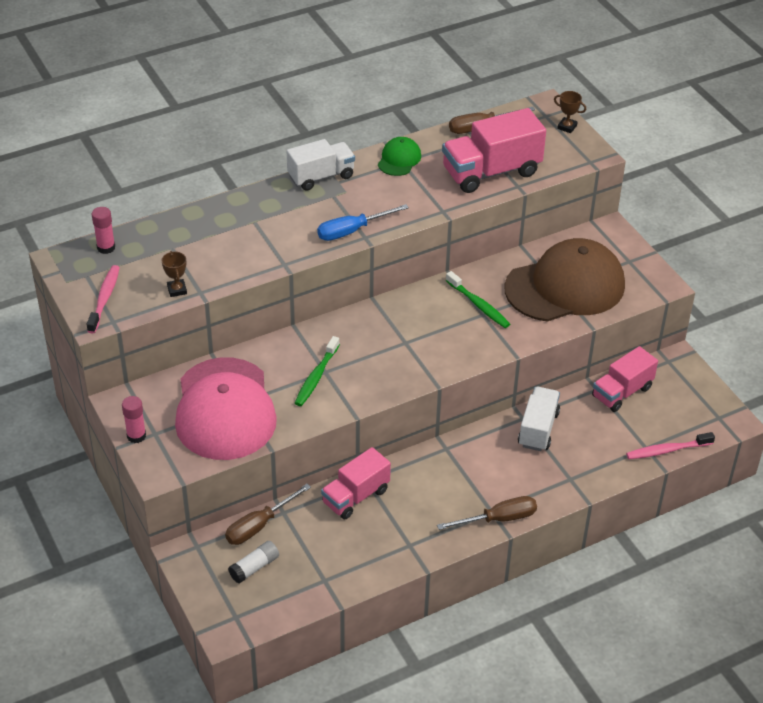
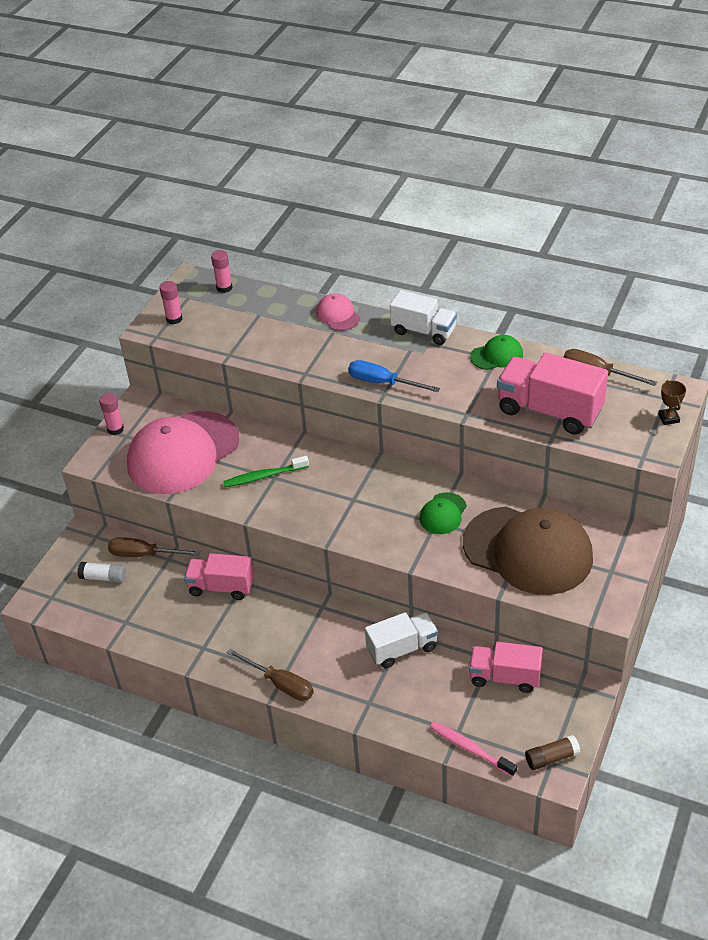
camera: 55 degrees right, 0 degrees up
(104, 299) = (174, 319): pink toothbrush -> pink glue stick
(177, 290) = (219, 343): brown trophy -> none
(237, 207) = (338, 315): none -> pink cap
(478, 305) = (443, 514): green toothbrush -> green cap
(715, 414) = (551, 758): none -> brown glue stick

